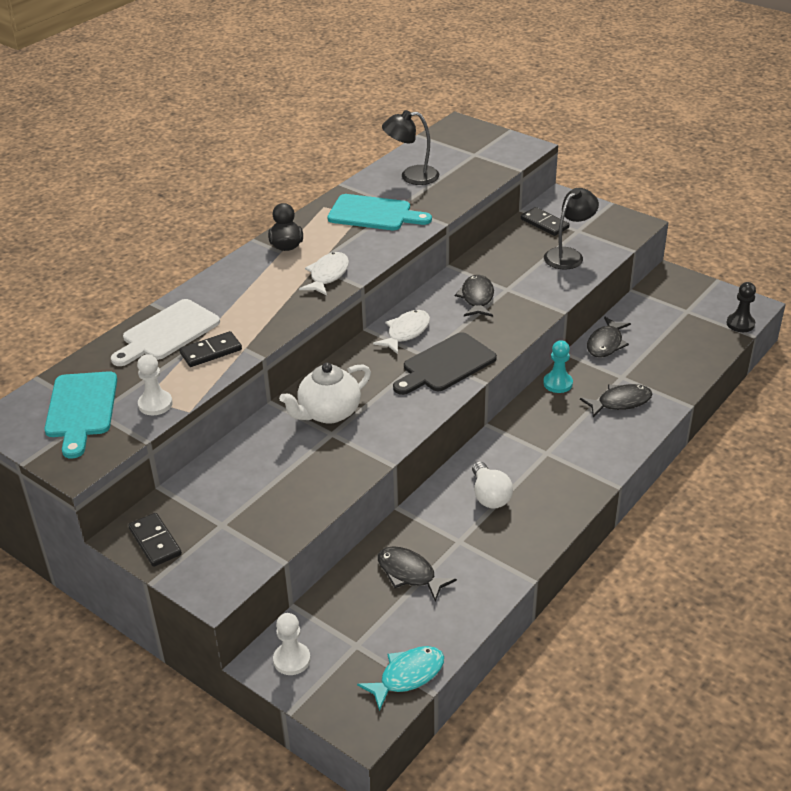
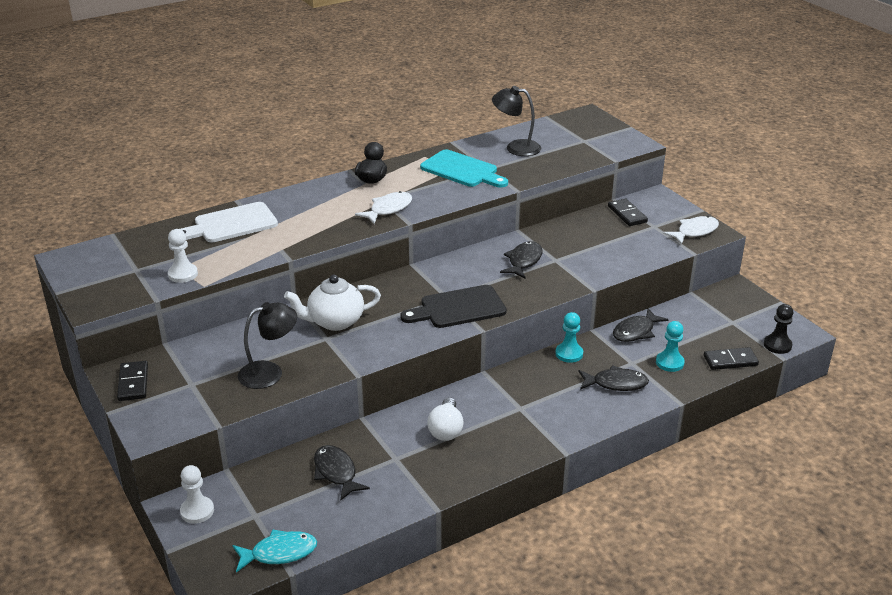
camera: 20 degrees right, 5 degrees down
(81, 409) = (126, 264): turquoise cutting board -> none
(211, 352) = (253, 246): black domino -> black domino (730, 361)
(406, 332) = (443, 274): white fish -> white fish (694, 232)
(568, 255) = (631, 244): black lamp -> black lamp (269, 372)
(656, 367) = (669, 363): none -> turquoise pawn

